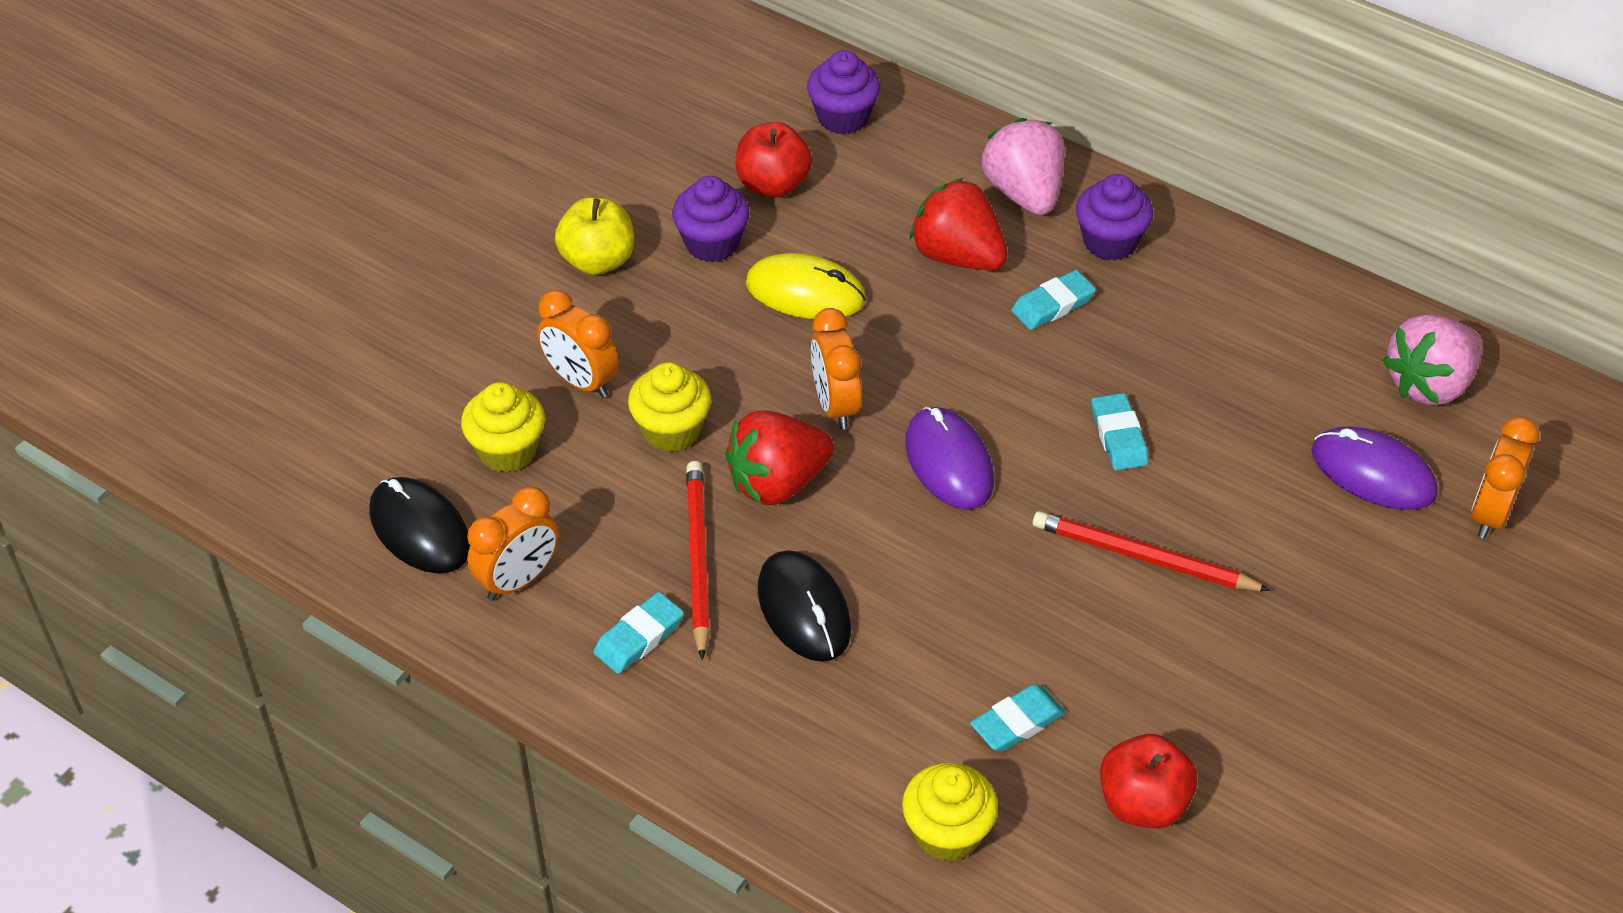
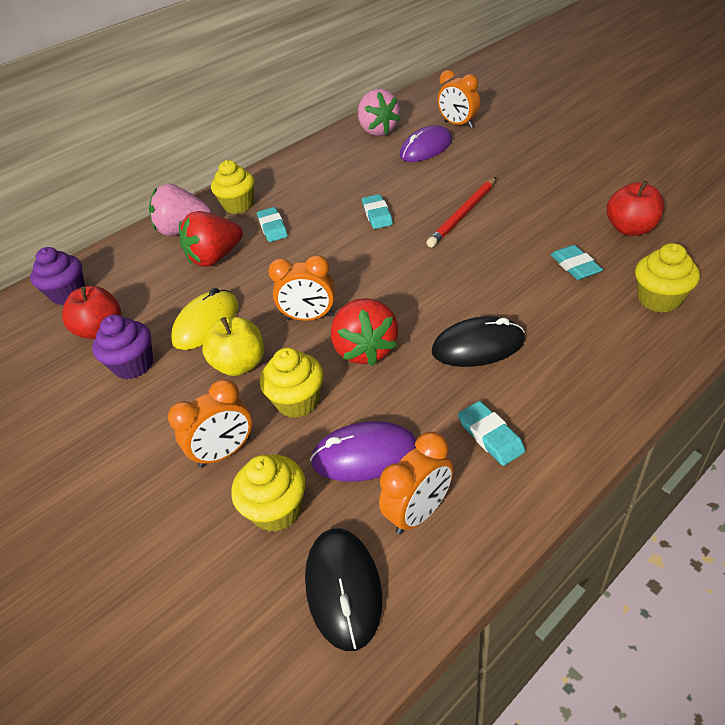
camera: 70 degrees left, 5 degrees down
(420, 529) = (343, 588): black mouse -> black mouse turned 75 degrees counterclockwise
(518, 580) = (419, 512): orange clock -> orange clock turned 75 degrees clockwise
(598, 260) = (107, 432): yellow apple -> yellow apple (240, 365)
(697, 559) = (423, 397): red pencil -> none
(949, 462) = (374, 275): purple mouse -> purple mouse (364, 455)
(1110, 242) = (238, 205): purple cupcake -> yellow cupcake
(1118, 436) = (377, 215): turquoise eraser -> turquoise eraser turned 75 degrees clockwise

